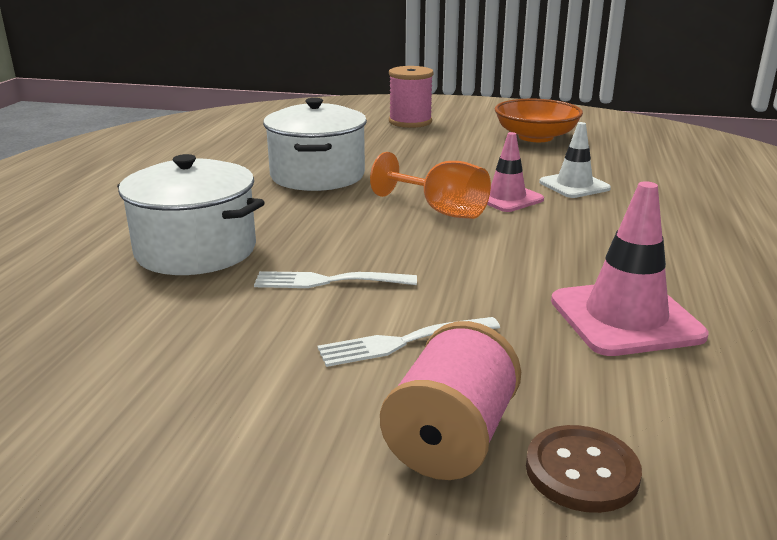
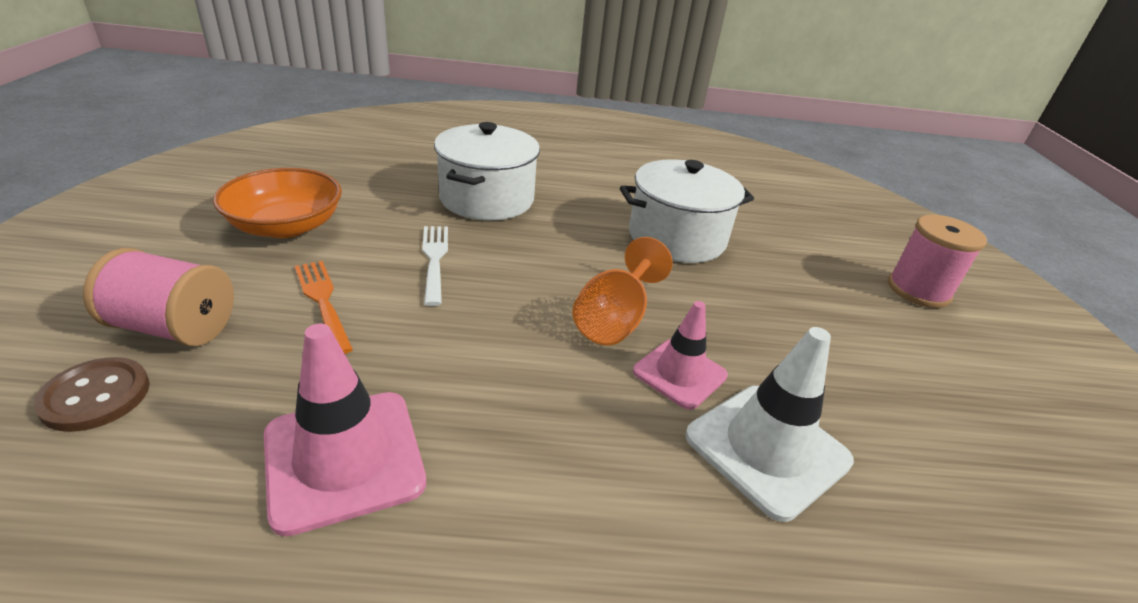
camera: 75 degrees right, 10 degrees up
(404, 342) = (323, 302): white fork -> orange fork
(535, 137) = (973, 417): orange bowl -> orange bowl (286, 226)
(574, 185) = (767, 448): white traffic cone -> white traffic cone, size x1.53

